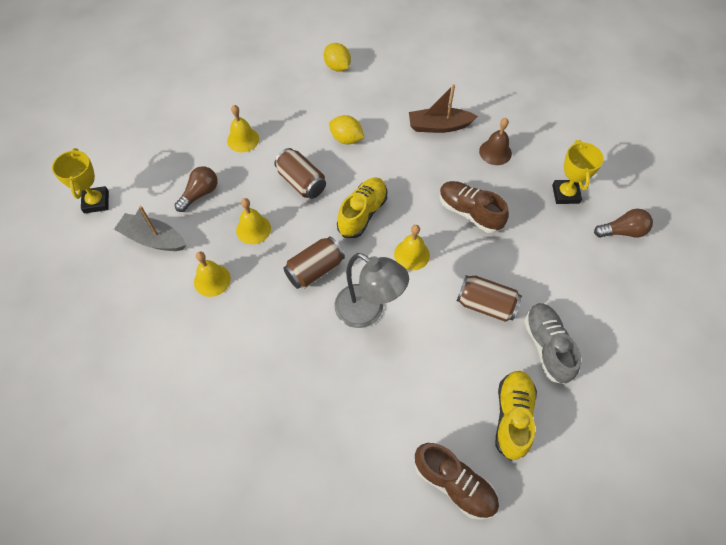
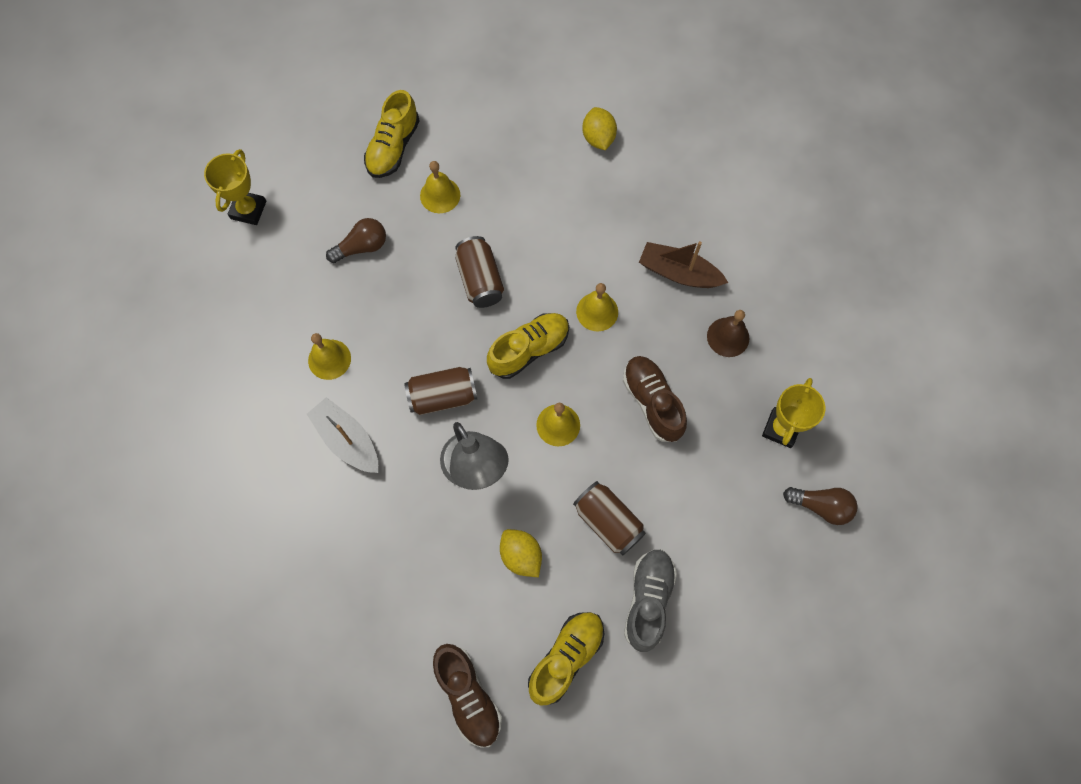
camera: 25 degrees right, 10 degrees up
(153, 239) = (289, 282): grey boat -> grey boat (347, 440)
(192, 122) = (393, 147): none -> yellow shoe
(253, 229) = (400, 317): yellow bell -> yellow bell (597, 311)
(346, 139) = (559, 244): yellow lemon -> yellow lemon (521, 555)

